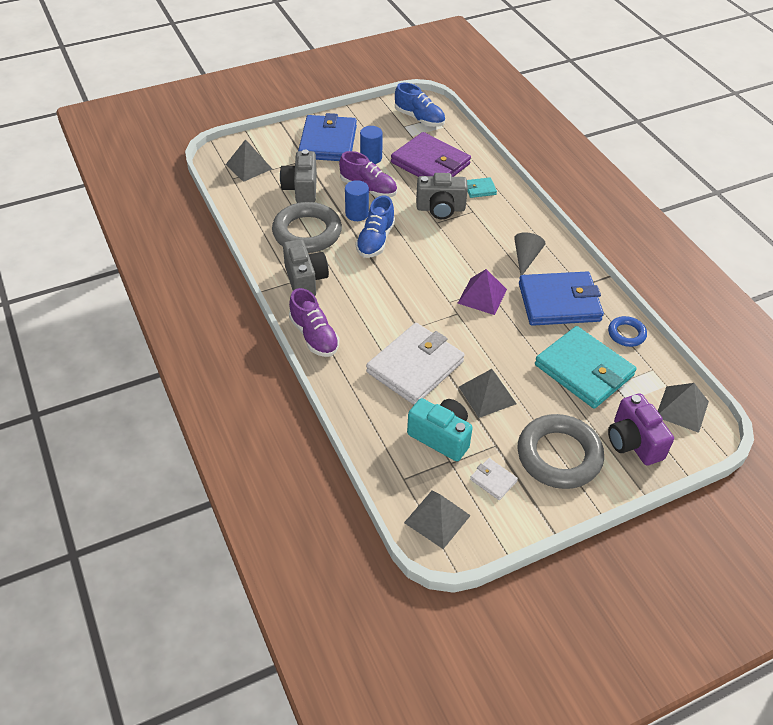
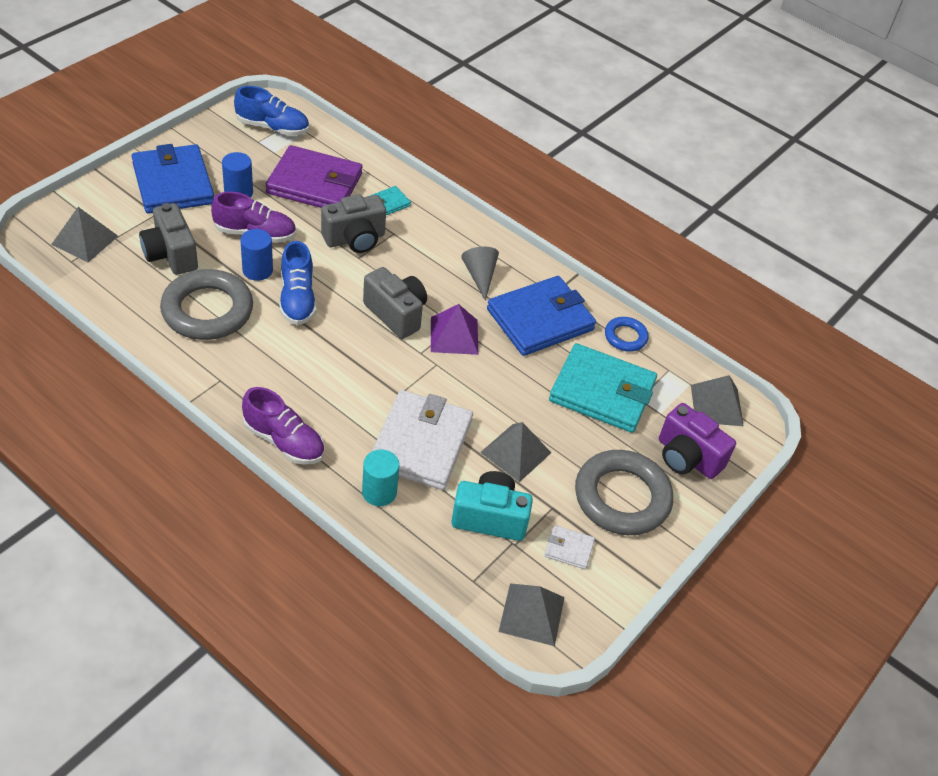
camera: 30 degrees left, 0 degrees up
(305, 280) = (237, 373): grey camera -> grey camera (396, 314)
(365, 392) = (379, 492): none -> turquoise cylinder

